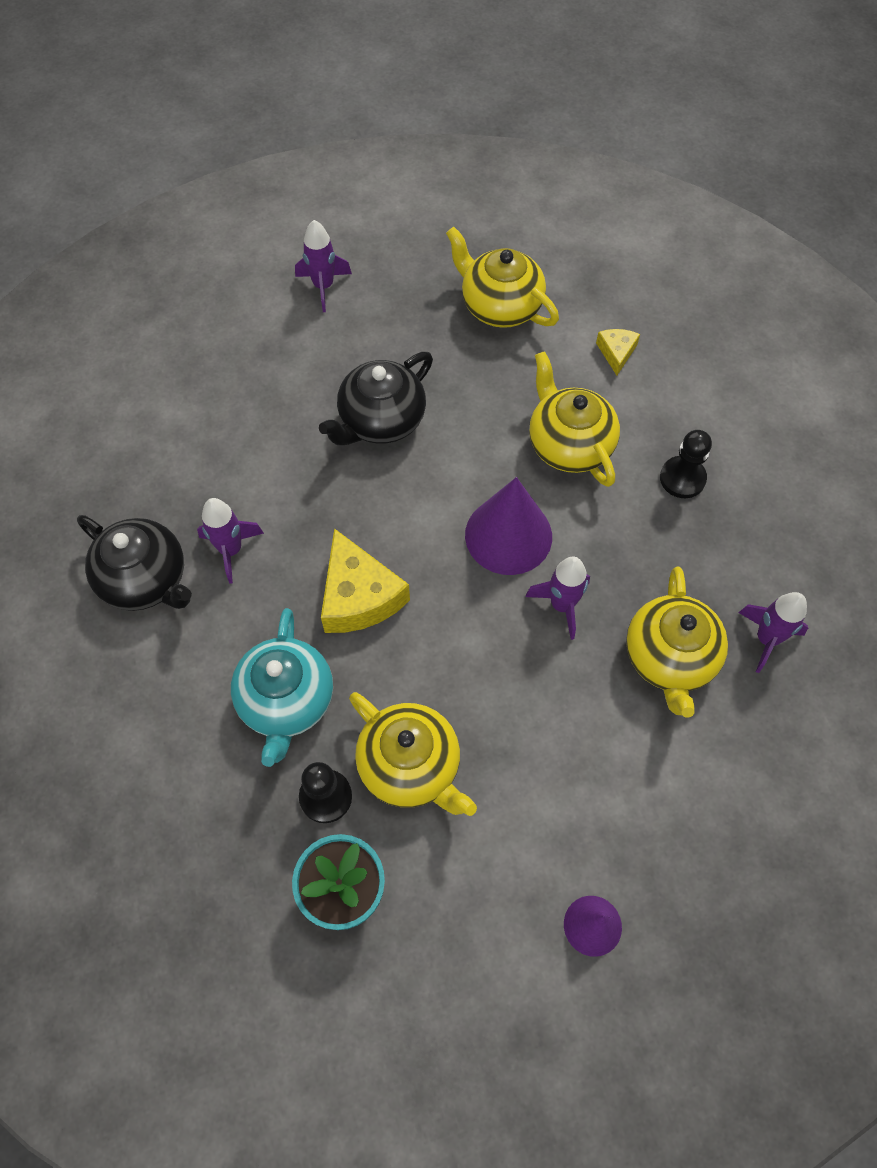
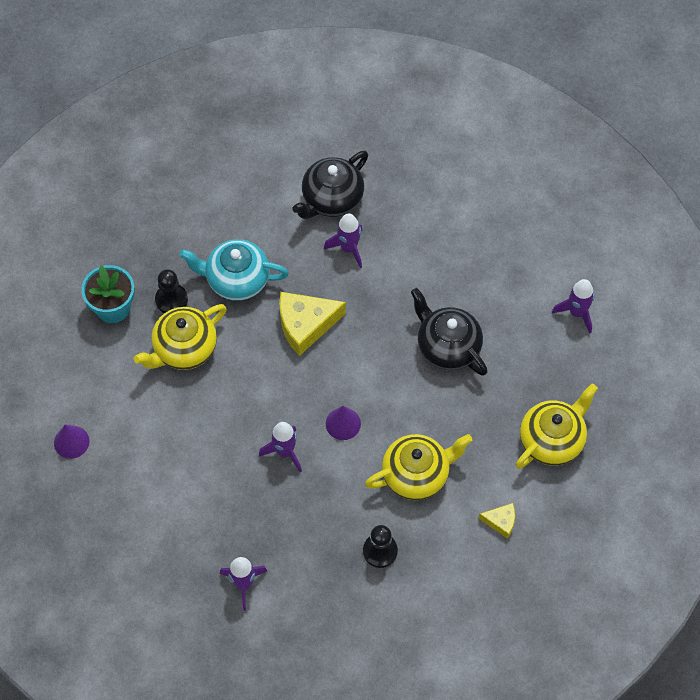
camera: 95 degrees right, 0 degrees up
(508, 535) = (343, 423): purple cone -> purple cone, size x0.56
(670, 658) = (237, 516): yellow teapot -> none

